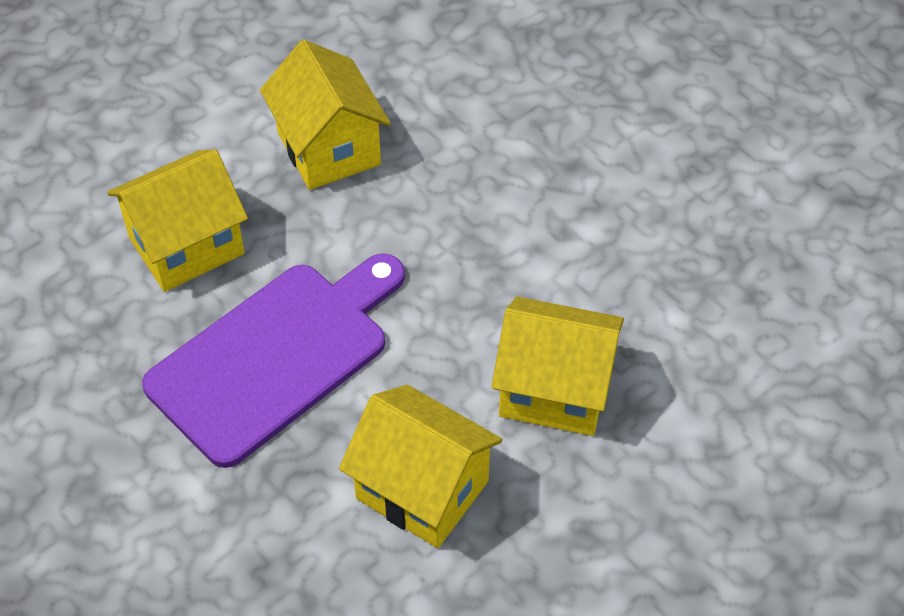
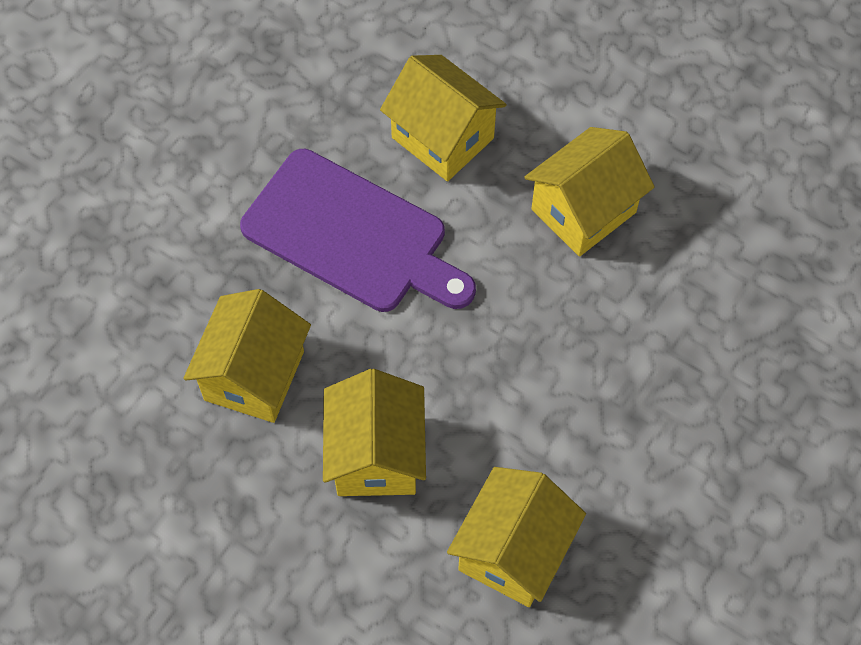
camera: 75 degrees right, 10 degrees up
(690, 295) = (513, 551): none -> yellow house

